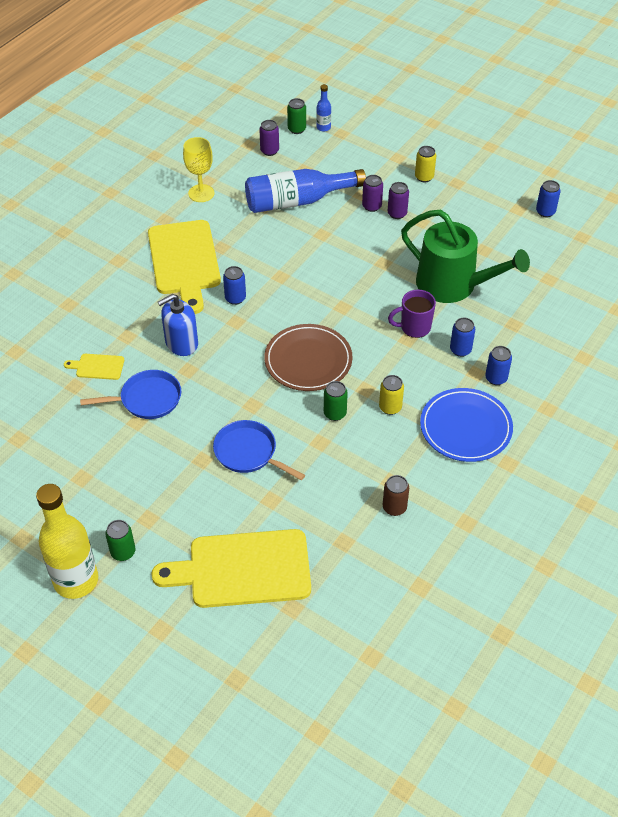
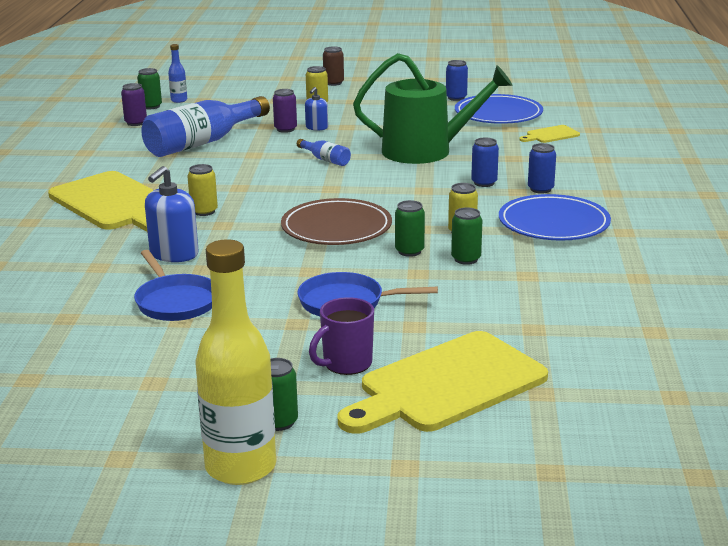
camera: 30 degrees left, 25 degrees down
(97, 367) = (83, 297): yellow cutting board -> yellow cutting board (550, 135)
(147, 399) = (175, 301): blue pan -> blue pan turned 105 degrees clockwise
(201, 193) = (85, 161): yellow goblet -> none
(235, 298) = (204, 211): blue can -> yellow can
(365, 441) = (466, 259): none -> green can
(368, 264) = (325, 160): none -> blue bottle
(394, 507) = (554, 290): brown can -> brown can (333, 83)
(397, 213) = (316, 127): purple can -> blue soap dispenser
(414, 327) = (421, 182): purple mug -> purple mug (346, 364)
(558, 253) = (498, 114): none -> blue plate

